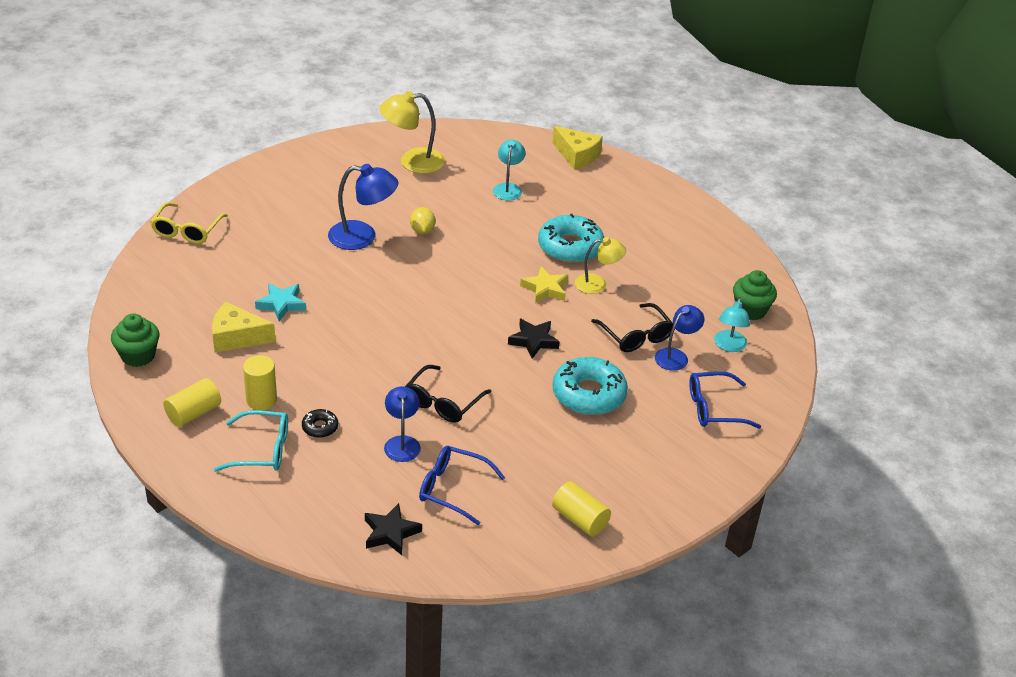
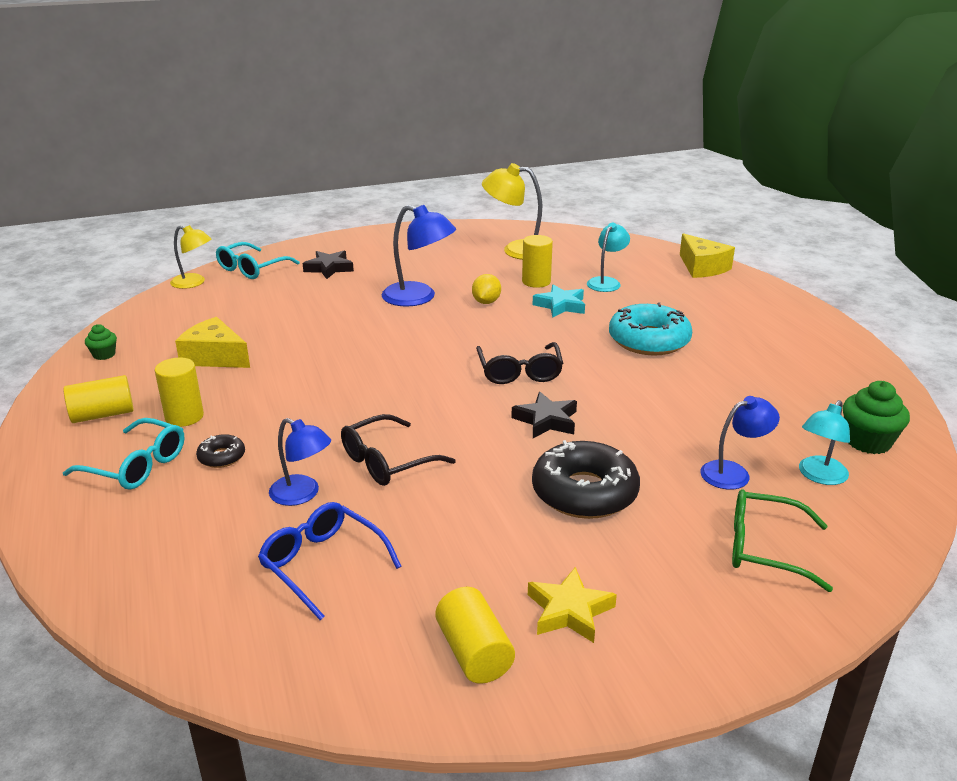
camera: 25 degrees right, 10 degrees down
(138, 356) = (104, 355): green cupcake -> green cupcake, size x0.57
(187, 230) = (252, 269): yellow glasses -> turquoise glasses
(281, 304) = (286, 338): turquoise star -> turquoise star (560, 305)
(390, 533) = (197, 599): black star -> black star (329, 268)
(402, 443) = (302, 494): blue lamp -> blue lamp turned 105 degrees clockwise
(450, 198) = (536, 282): none -> yellow cylinder
(545, 289) = (594, 373): yellow star -> yellow star (569, 611)
(589, 394) = (584, 492): turquoise donut -> black donut
(597, 284) = (663, 379): yellow lamp -> yellow lamp (194, 283)
(636, 336) = (687, 440): black glasses -> black glasses (519, 372)
(714, 408) = (764, 548): blue glasses -> green glasses

